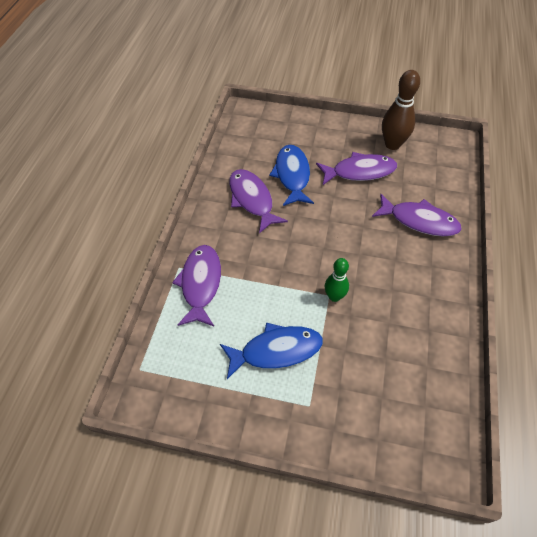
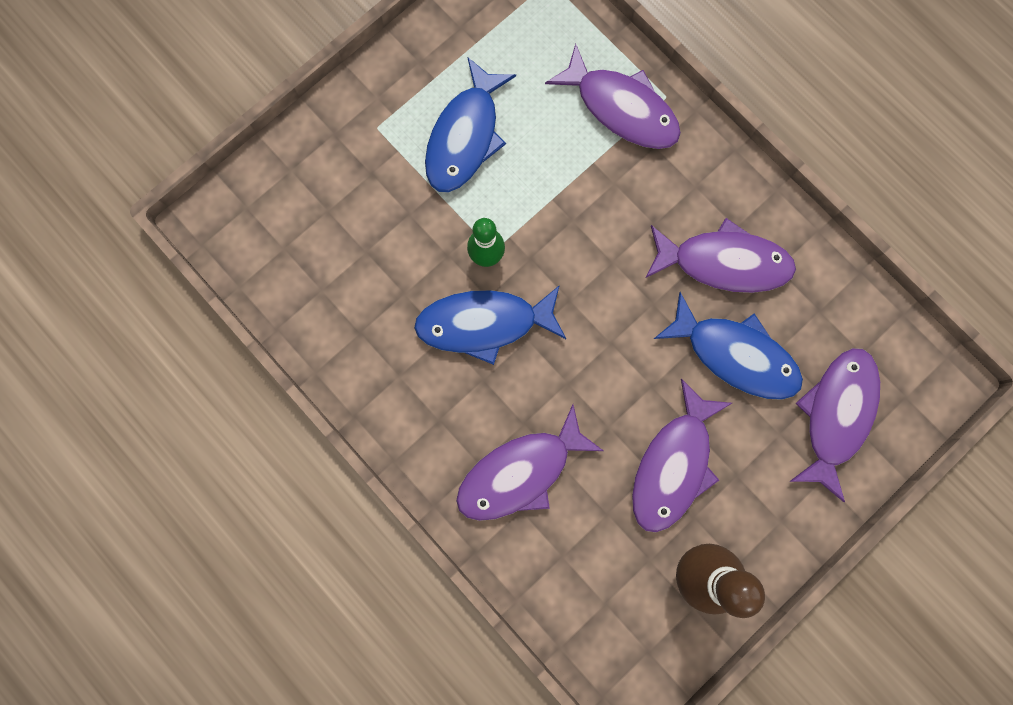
camera: 125 degrees right, 25 degrees up
(288, 133) = (835, 415): none -> purple fish
(369, 276) = (484, 323): none -> blue fish

